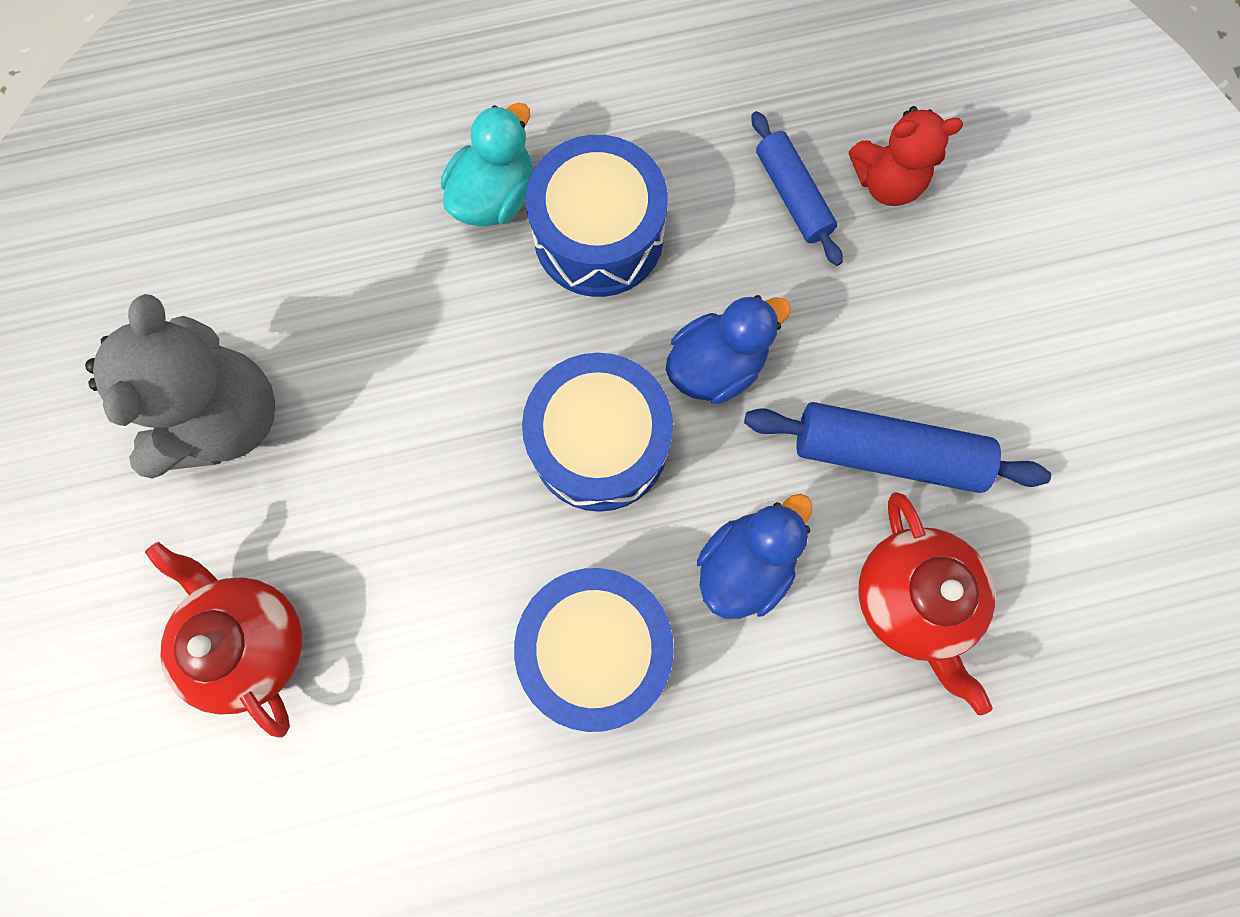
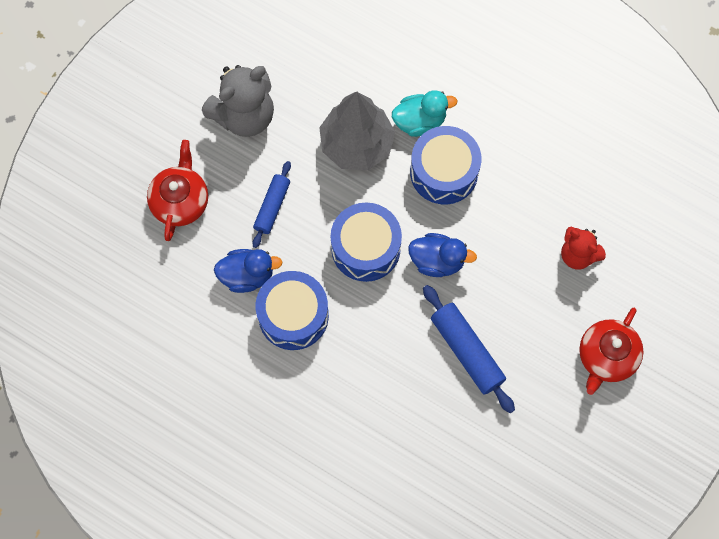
camera: 45 degrees right, 5 degrees down
(437, 308) = (356, 144): none -> grey tree
(745, 564) = (373, 339): blue duck -> blue duck (247, 275)
(792, 196) = (535, 225): blue rolling pin -> blue rolling pin (272, 207)
(912, 599) = (421, 408): red teapot -> red teapot (606, 357)

